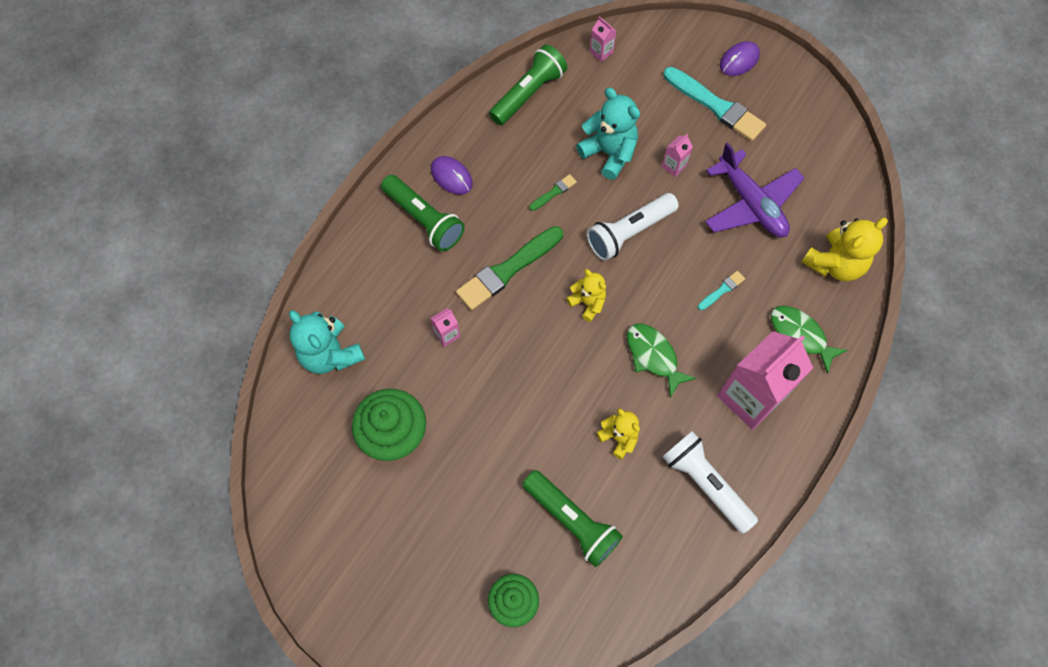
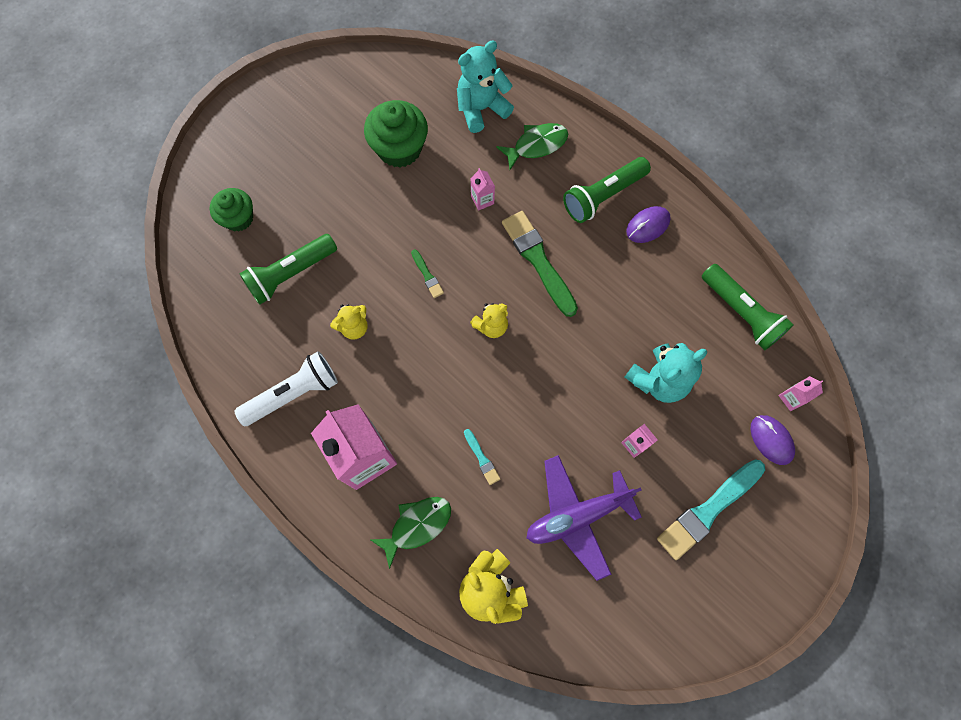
camera: 100 degrees right, 5 degrees up
(554, 192) = (617, 316): green brush -> green brush (427, 275)
(629, 232) = (561, 380): white flashlight -> none
(653, 356) = (425, 375): green fish -> green fish (536, 145)
(739, 60) = (770, 555): purple mouse -> purple mouse (771, 440)

